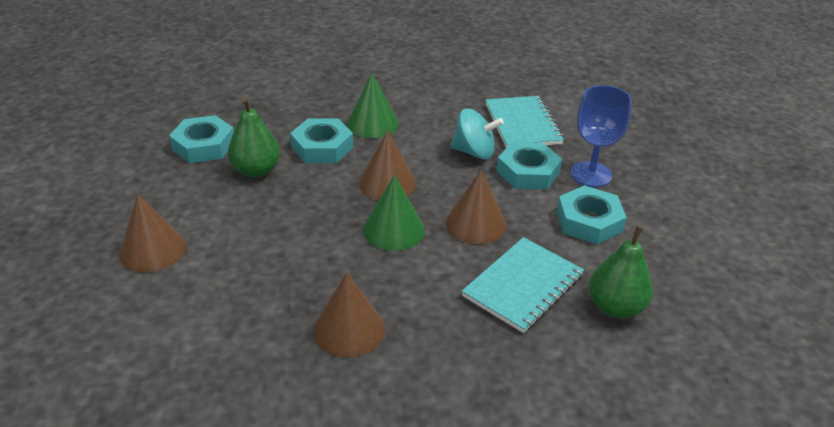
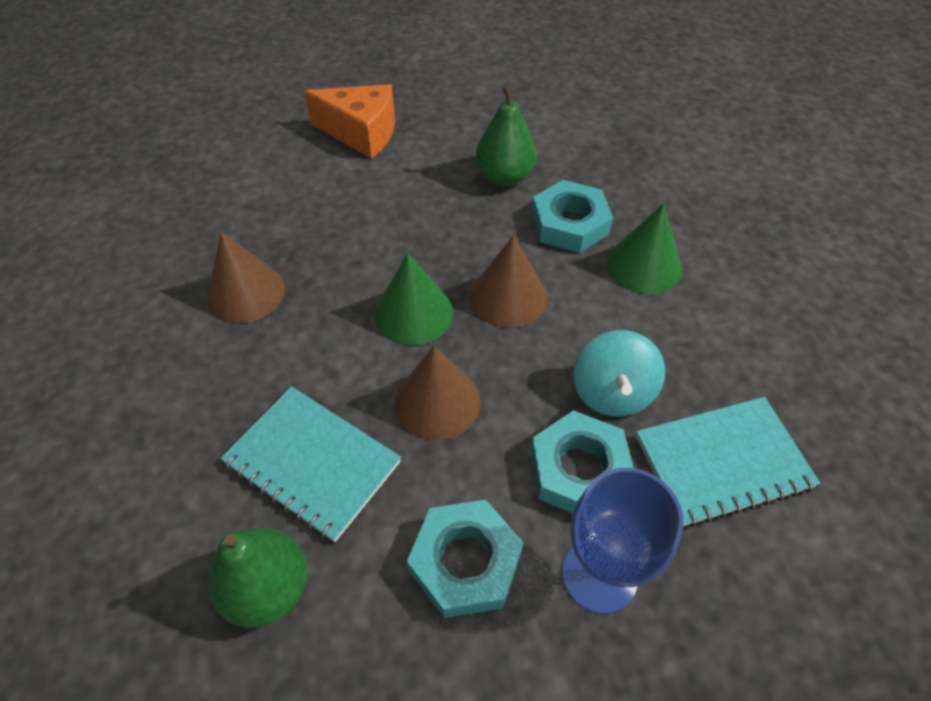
camera: 85 degrees right, 15 degrees up
(152, 249) = (362, 133): brown cone -> orange cheese
(204, 145) = (541, 128): turquoise nut -> none

